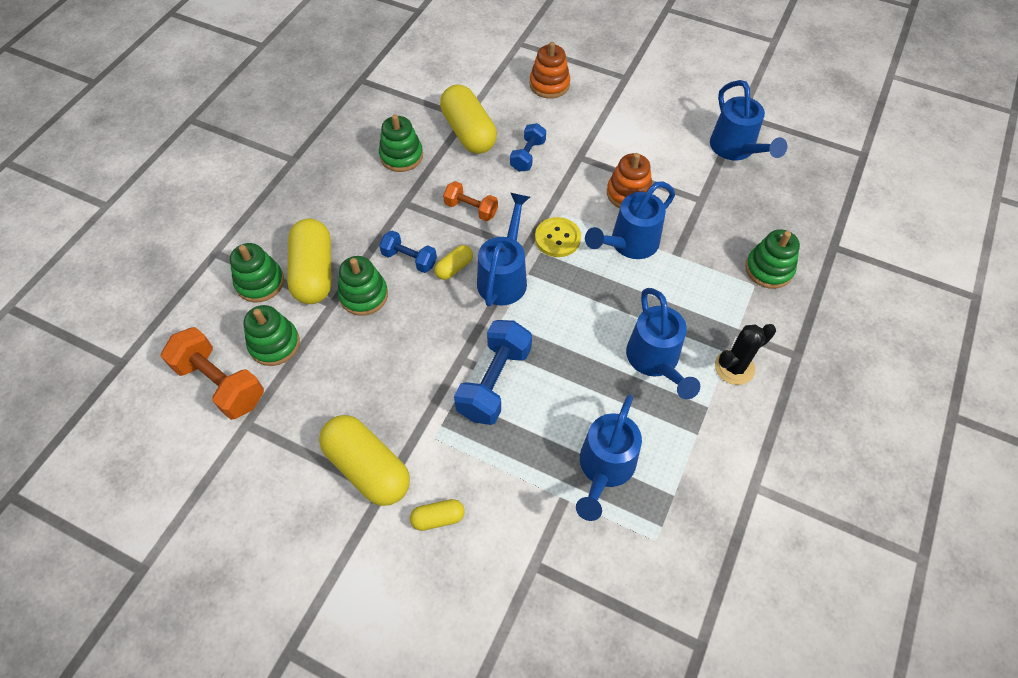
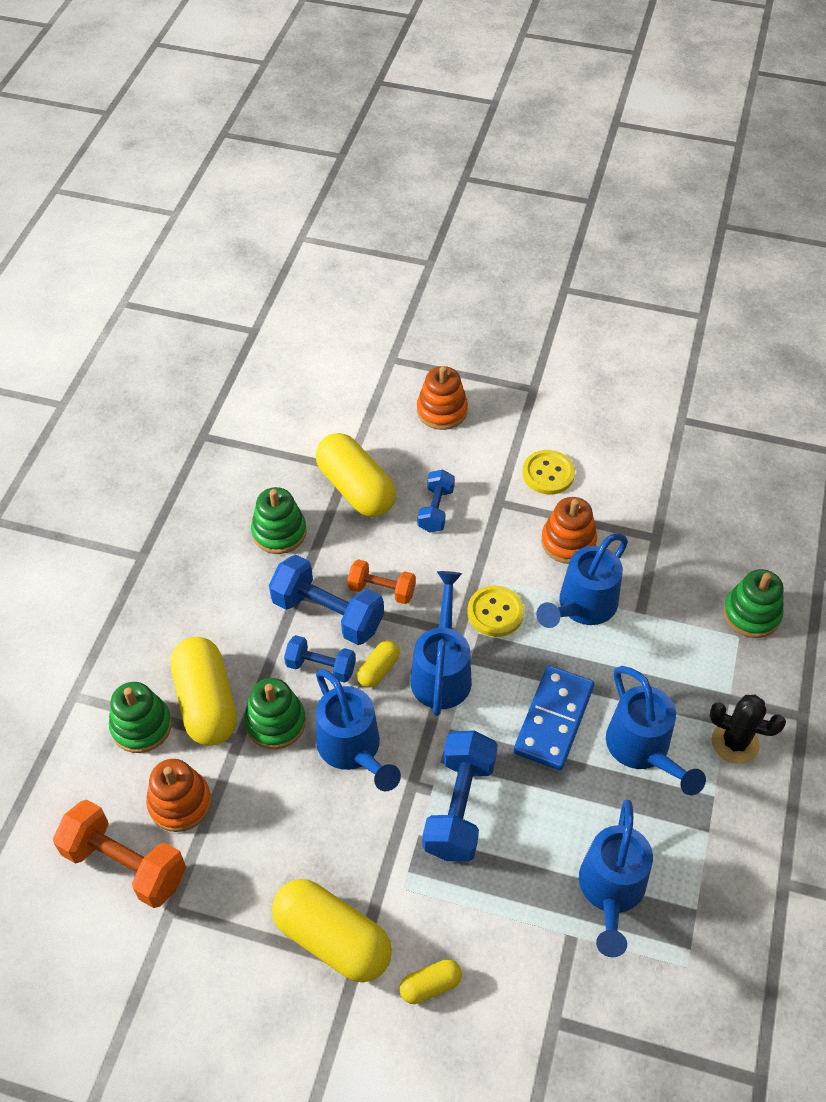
camera: 10 degrees left, 5 degrees down
(274, 344) = (180, 802): green stacking toy -> orange stacking toy
(424, 220) = (328, 613): none -> blue dumbbell
(586, 326) = (553, 719): none -> blue domino
(623, 141) = (548, 473): none -> yellow button
(734, 367) = (735, 742): black cactus -> black cactus turned 60 degrees clockwise
(735, 149) = (684, 466): blue watering can -> blue watering can (353, 749)

